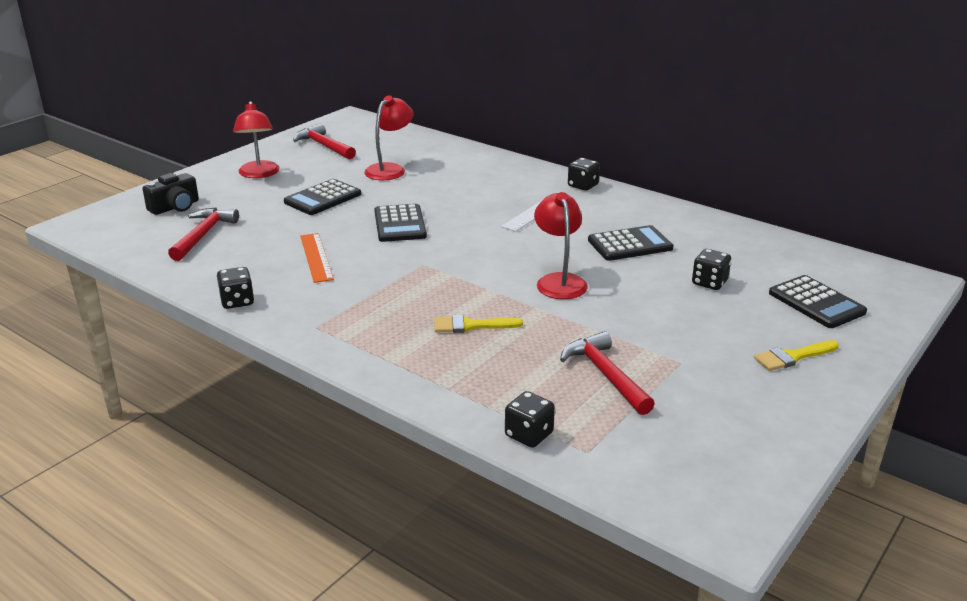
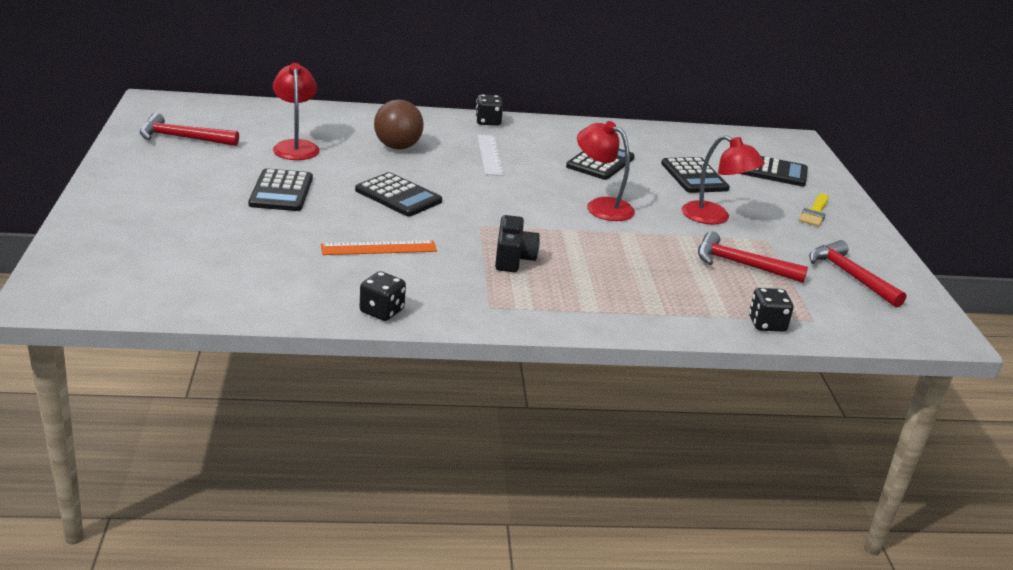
camera: 45 degrees left, 0 degrees up
(175, 207) = (135, 243): black camera -> black camera (513, 258)
(203, 235) = (225, 262): red hammer -> red hammer (850, 276)
(259, 174) = (165, 184): red lamp -> red lamp (714, 217)
(316, 257) = (379, 248): orange ruler -> orange ruler turned 45 degrees counterclockwise
(466, 188) = (397, 147): none -> brown ball
(471, 325) = (601, 262): yellow brush -> none
(709, 283) = (694, 176): black dice -> black calculator

